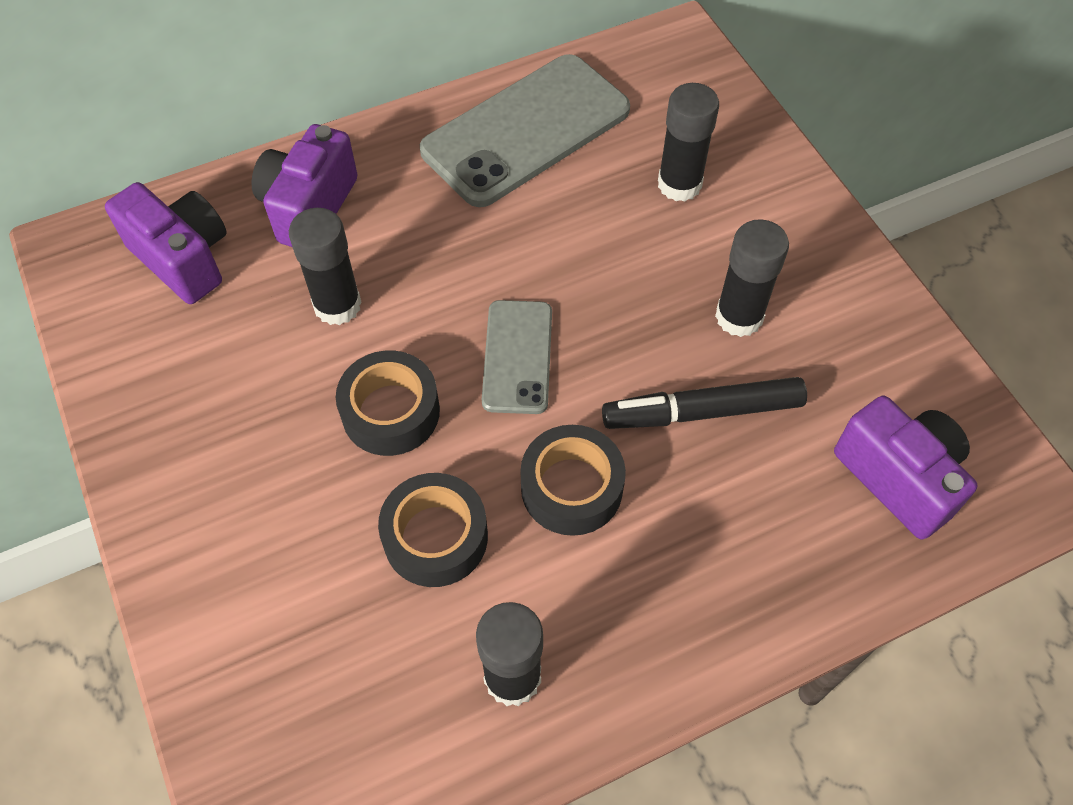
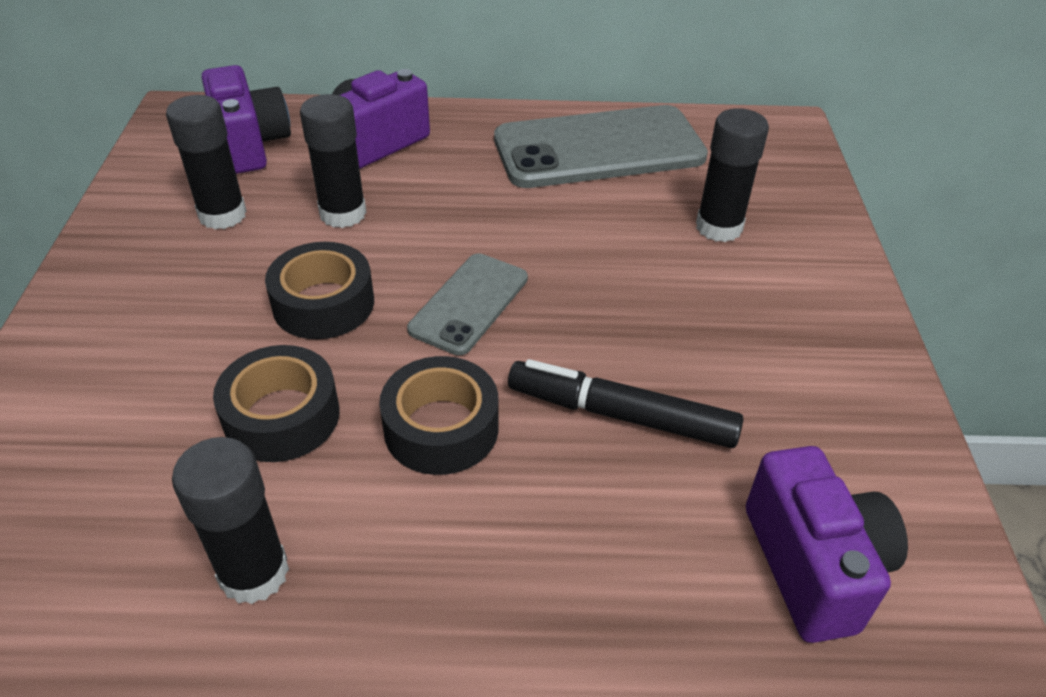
camera: 25 degrees right, 15 degrees down
(739, 317) = (713, 349): black glue stick -> black glue stick (222, 215)

